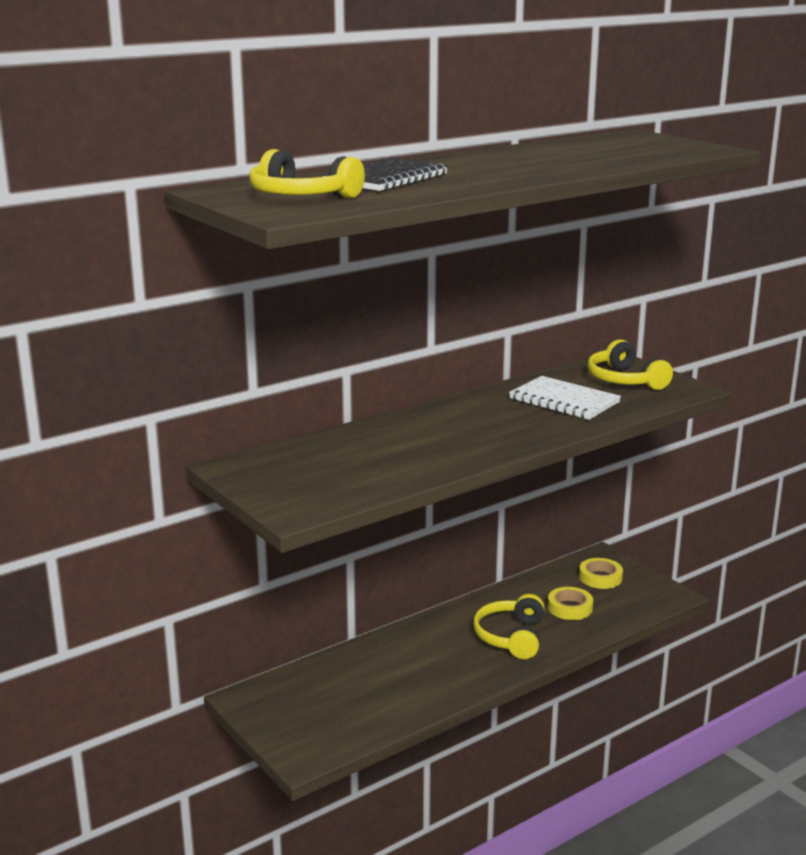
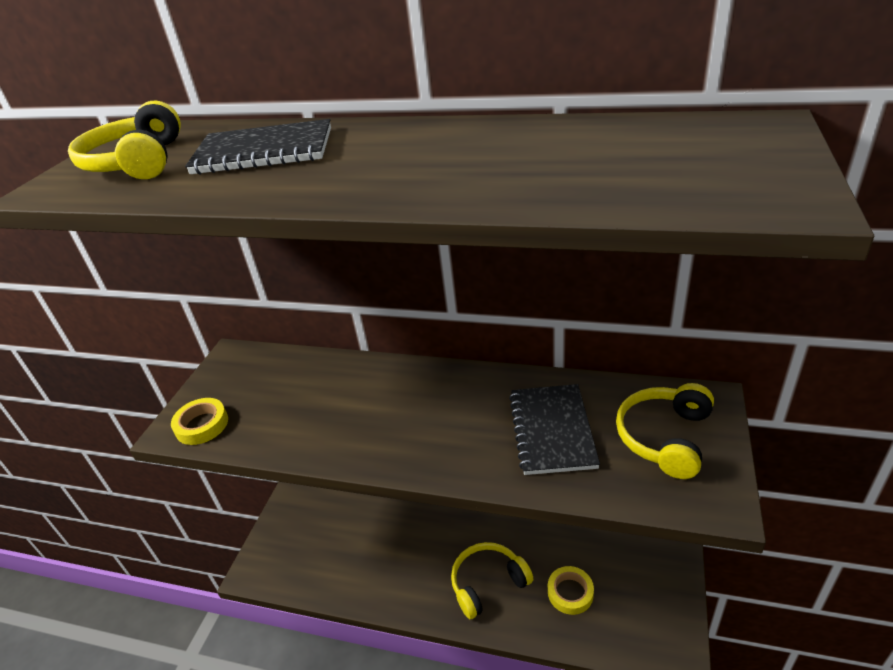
camera: 55 degrees right, 15 degrees up
(564, 401) = (552, 430): white notebook -> black notebook
(600, 577) = (641, 581): yellow tape -> yellow tape (202, 425)

